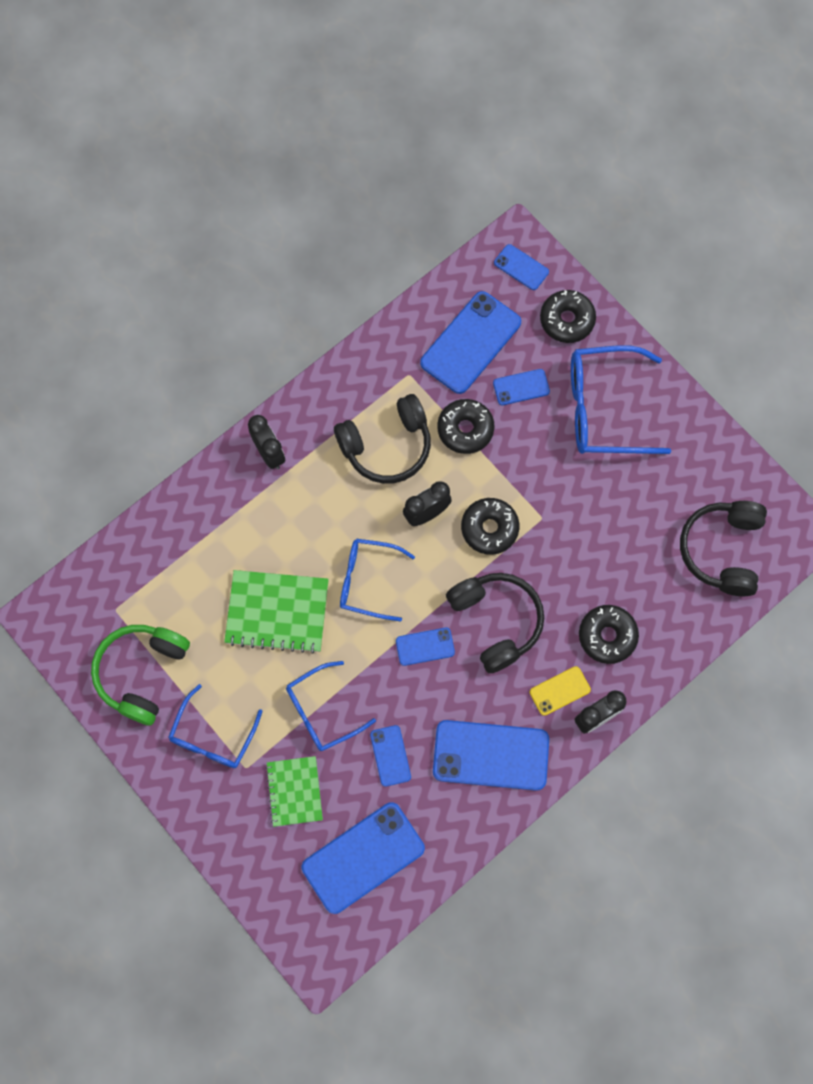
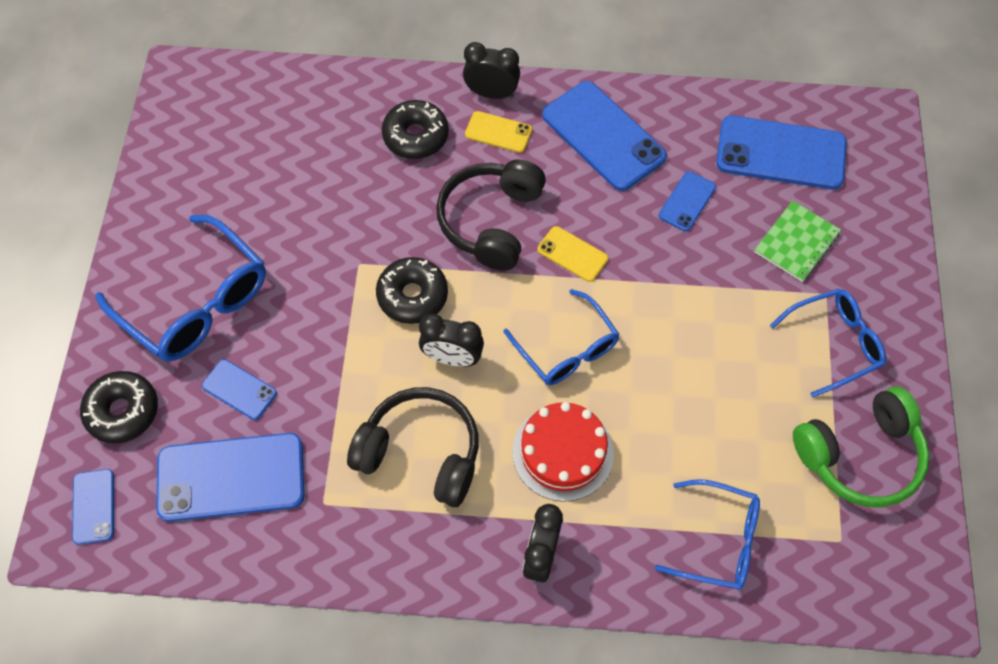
camera: 135 degrees left, 10 degrees down
(277, 612) = (678, 396): green notebook -> none
(311, 518) = (563, 452): none -> red cake
(322, 711) = (714, 281): blue glasses -> blue glasses (718, 541)
(425, 646) = (572, 254): blue phone -> yellow phone
(465, 429) = (333, 399): black donut -> none
(722, 550) = (252, 116): black headphones -> none

